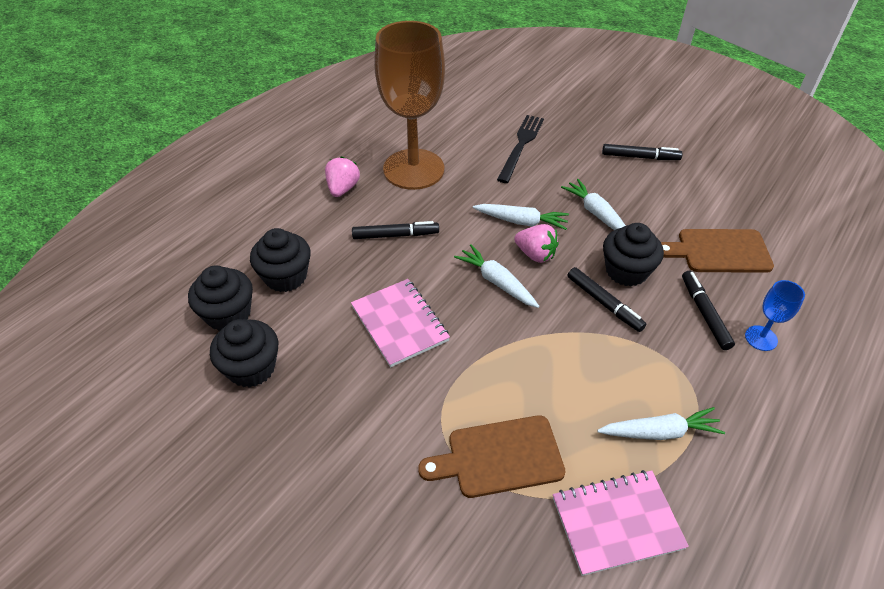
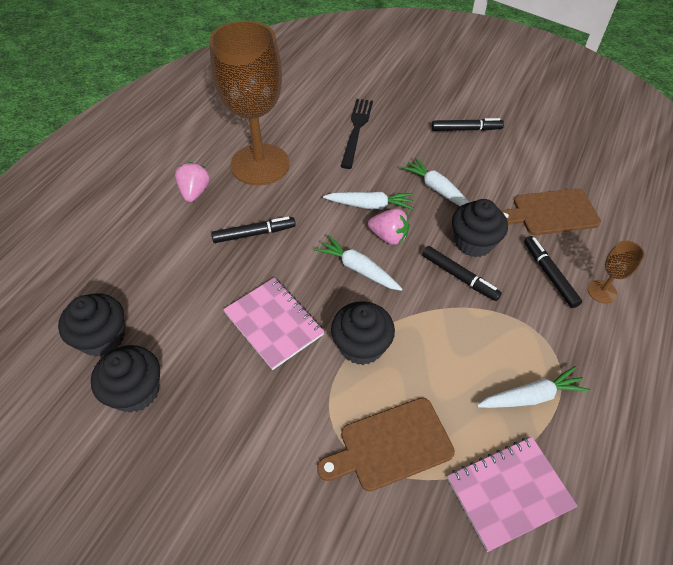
camera: 10 degrees left, 5 degrees up
(285, 277) = (154, 290): black cupcake -> black cupcake (361, 346)
(761, 338) = (602, 291): blue goblet -> brown goblet

